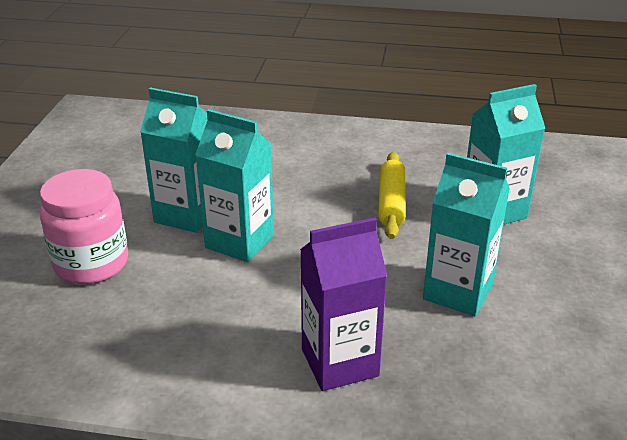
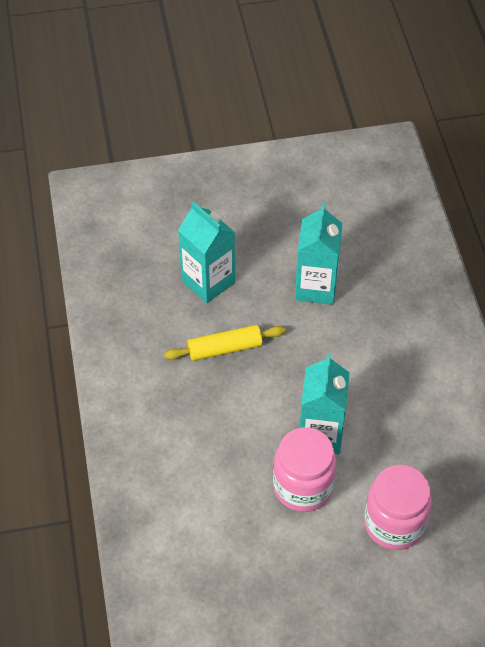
camera: 110 degrees left, 20 degrees up
(186, 214) = (303, 487): turquoise carton -> pink jar
(340, 362) = (413, 334): purple carton -> none

